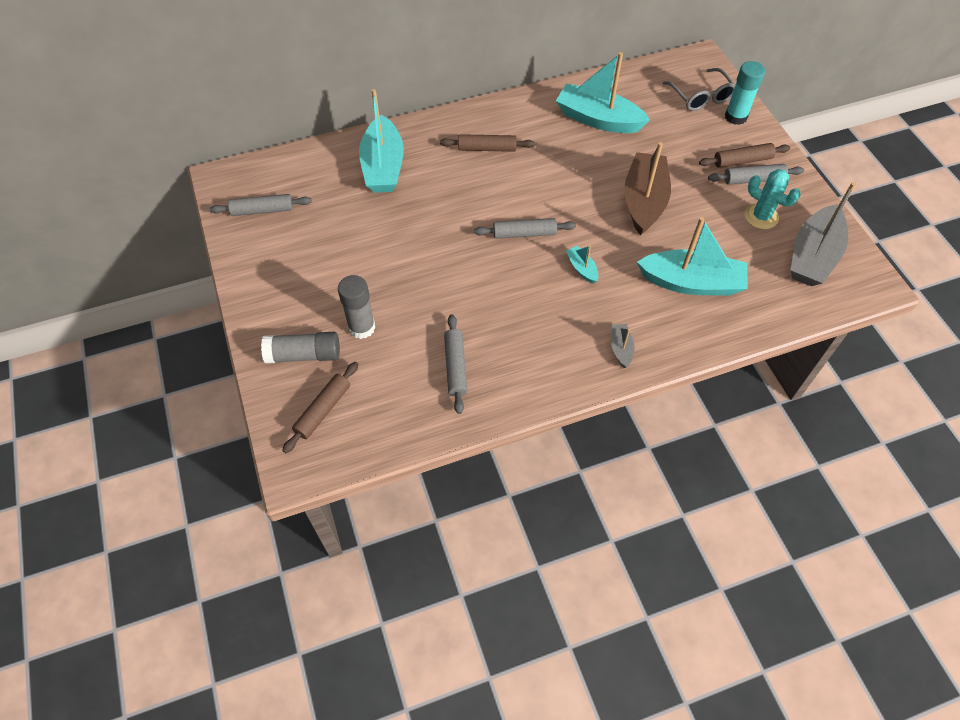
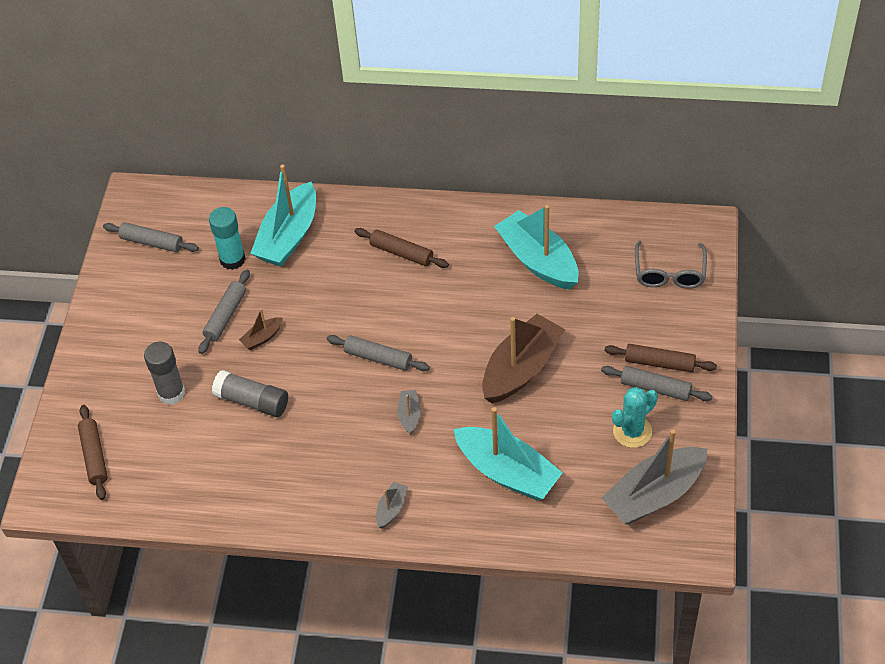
camera: 30 degrees right, 5 degrees down
(304, 355) = (107, 399): grey glue stick -> grey glue stick (252, 401)
(323, 410) = (94, 456): brown rolling pin -> brown rolling pin turned 75 degrees counterclockwise
(414, 253) = (262, 338): none -> brown boat
(455, 367) = (230, 464): grey rolling pin -> grey rolling pin (225, 316)
(581, 268) = (409, 415): turquoise boat -> grey boat
(735, 117) = (691, 310): turquoise glue stick -> turquoise glue stick (232, 259)
(761, 216) = (632, 431): turquoise cactus -> turquoise cactus turned 75 degrees clockwise

